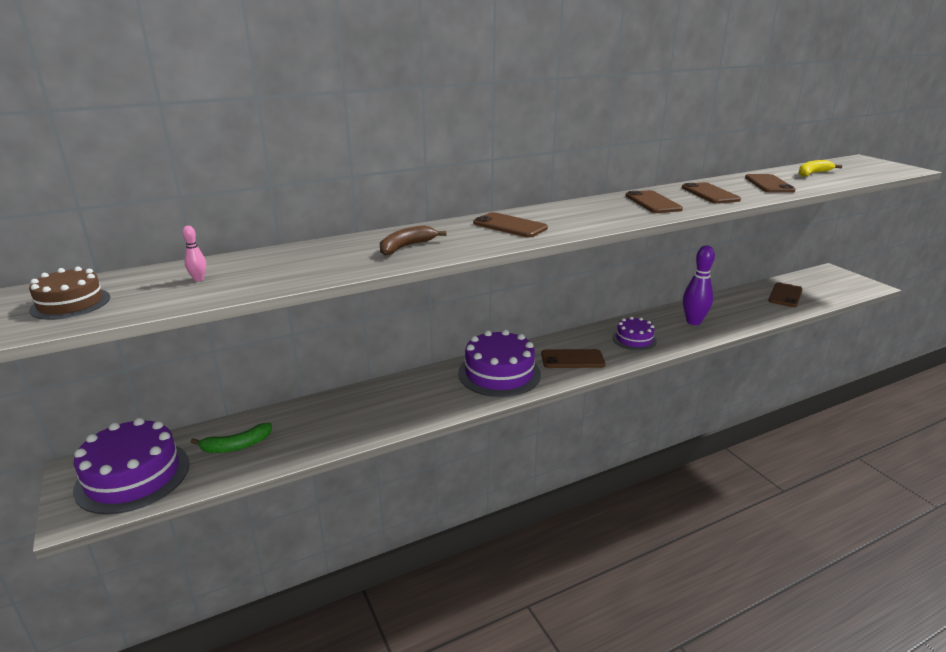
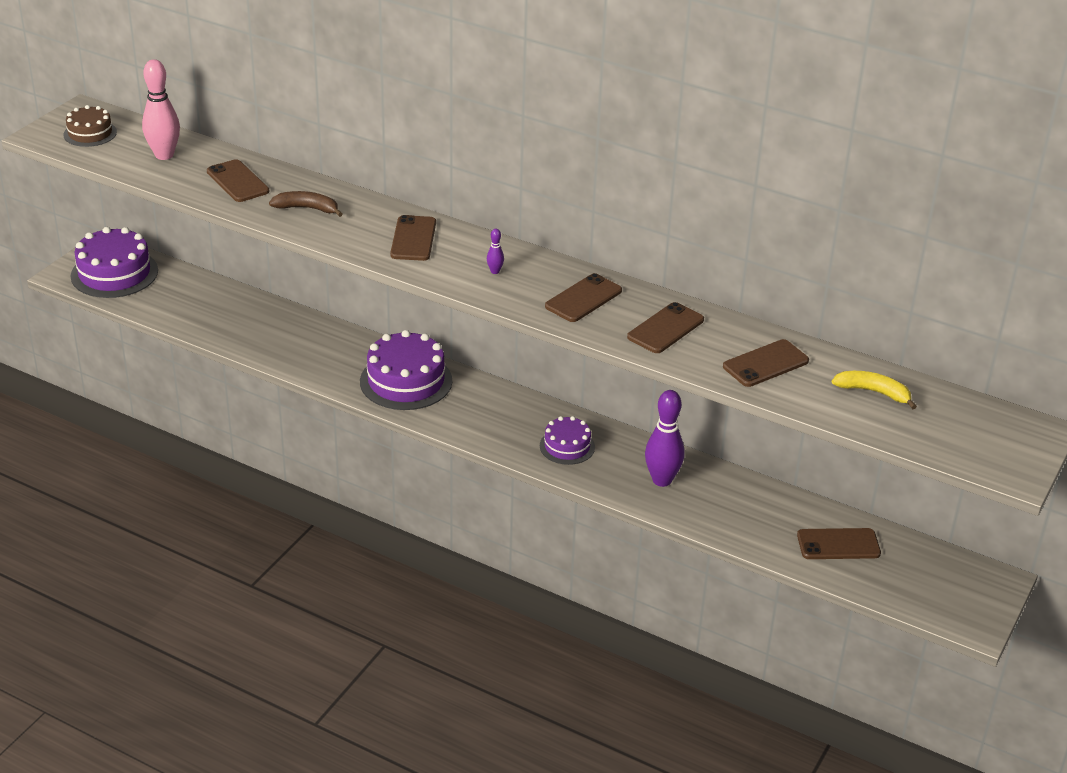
camera: 55 degrees right, 10 degrees up
(198, 279) = (164, 155): pink bowling pin -> pink bowling pin, size x2.29
(237, 446) = (181, 296): green banana -> none
(572, 359) = (478, 417): brown phone -> brown phone (237, 181)
(589, 215) = (495, 271): none -> purple bowling pin

